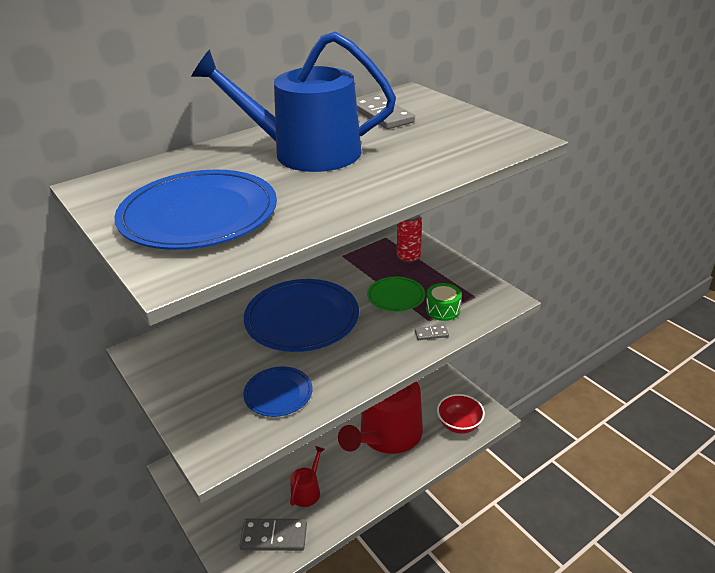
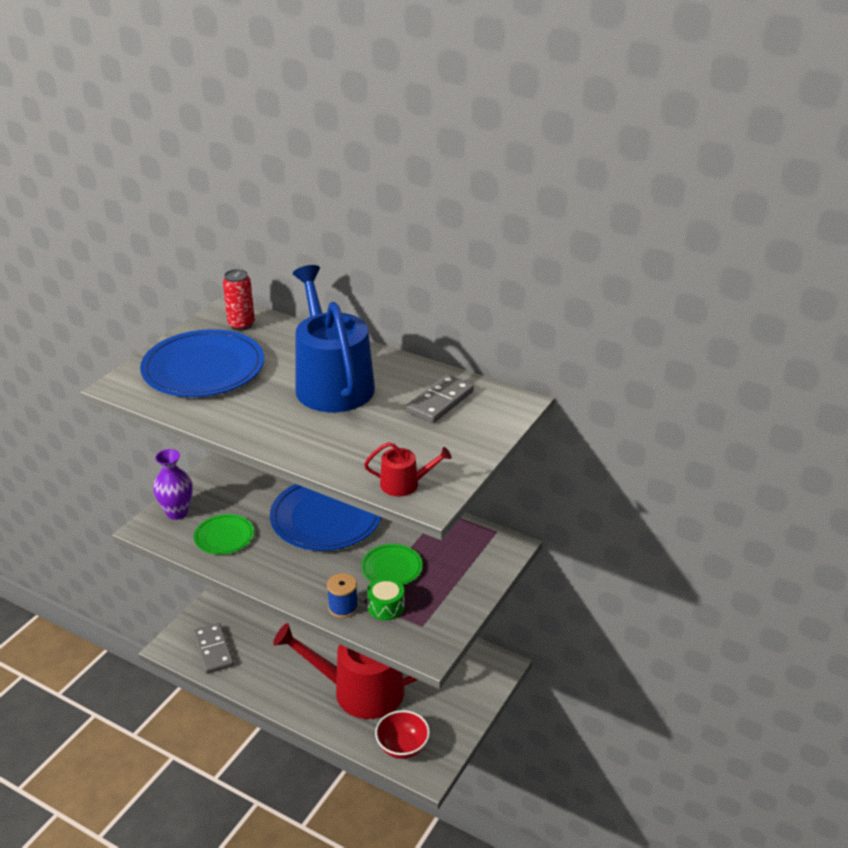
camera: 65 degrees right, 0 degrees up
(207, 425) = (177, 512): none -> purple vase
(278, 393) = (224, 536): blue plate -> green plate
(307, 490) = (268, 654): red watering can -> red watering can (405, 484)
(408, 258) = (466, 559): red can -> red can (241, 325)
(431, 334) = (343, 607): grey domino -> blue spool

